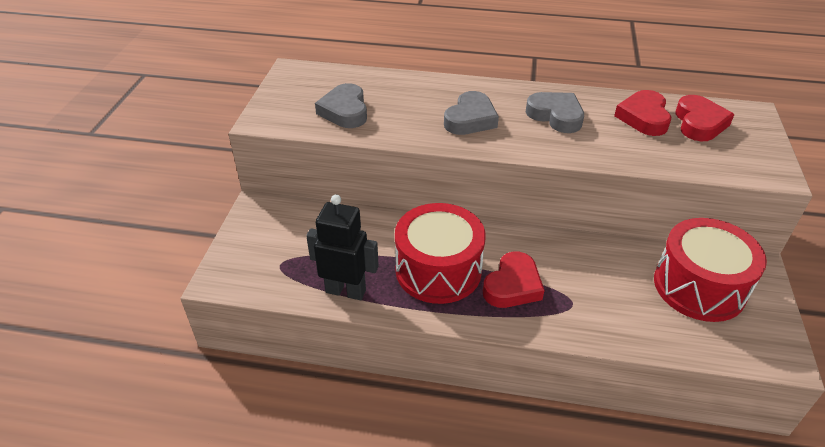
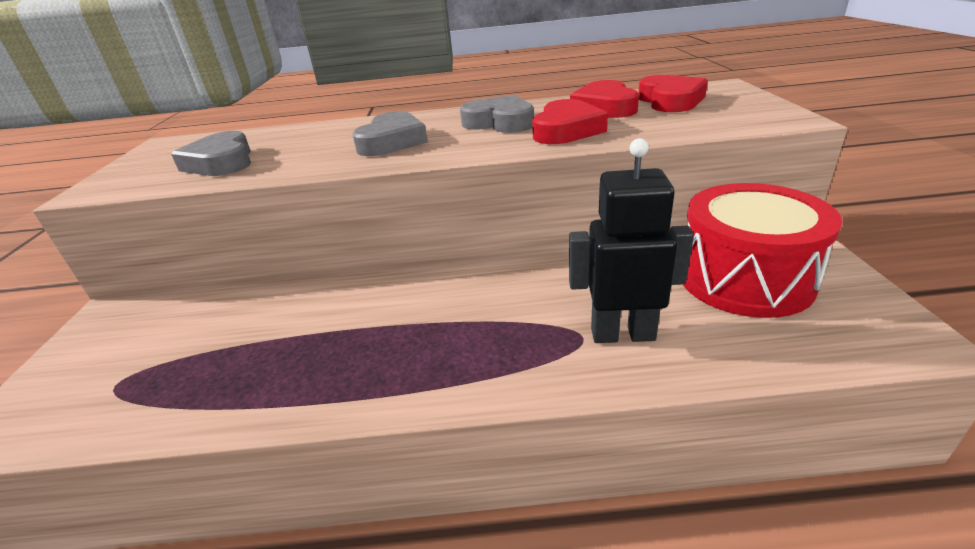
camera: 10 degrees left, 10 degrees down
(346, 291) = (220, 400): black robot -> black robot (622, 334)
(438, 270) = (374, 337): red drum -> none
(512, 285) = (489, 333): red heart -> red heart (566, 130)

